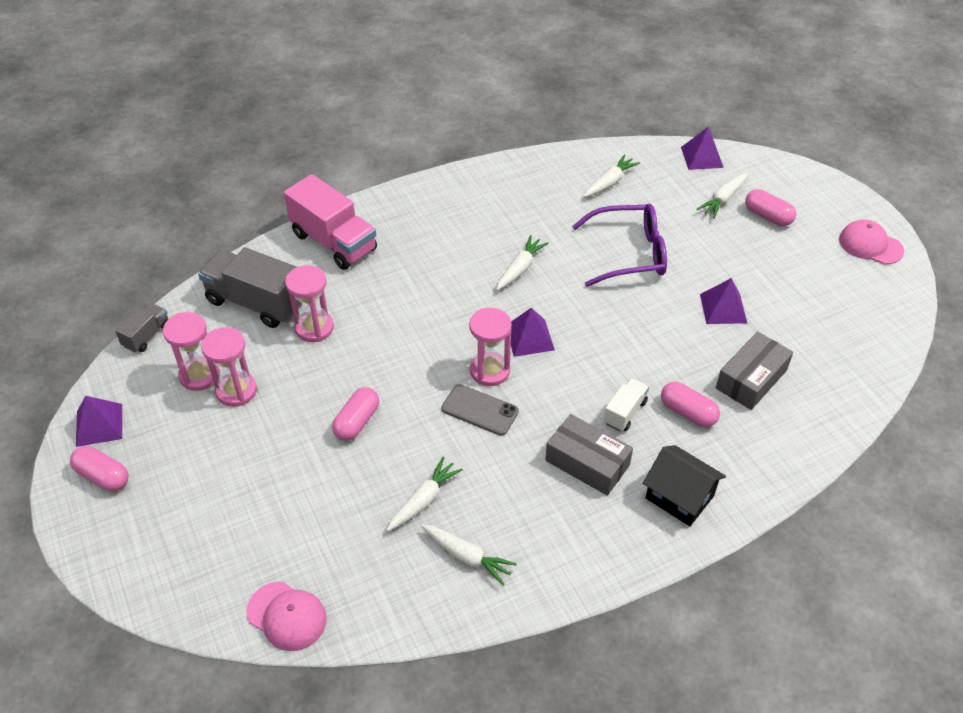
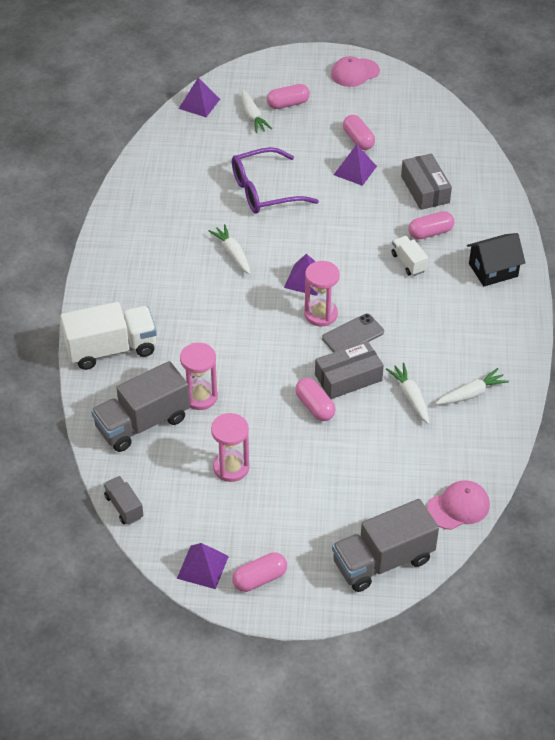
camera: 60 degrees left, 0 degrees up
(173, 574) = (383, 561): none -> grey truck
(199, 375) = (197, 485): pink hourglass -> none
(334, 242) = (111, 349): pink truck -> white truck
(587, 463) = (437, 301): grey box -> grey box (348, 377)
(609, 182) = (183, 164): white carrot -> none
(628, 254) = (265, 190): purple glasses -> purple glasses turned 135 degrees counterclockwise
(771, 291) = (358, 140): none -> pink capsule

